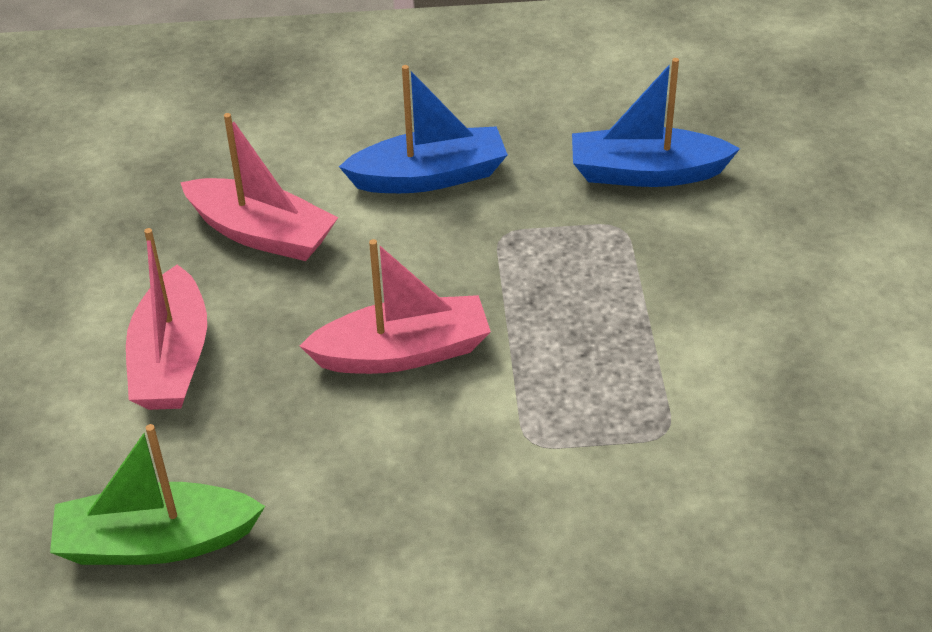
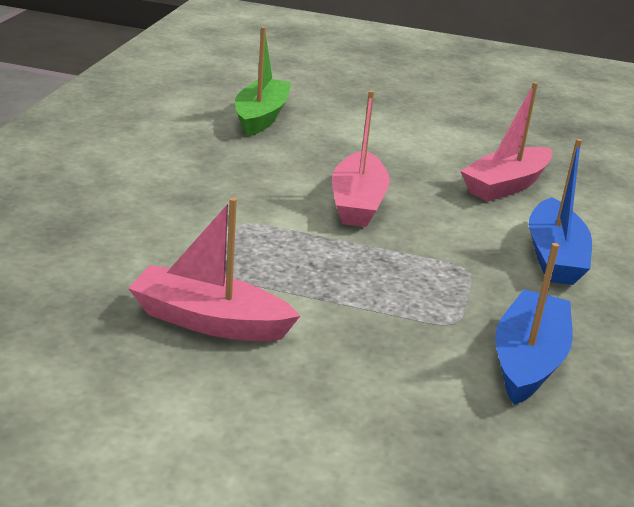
camera: 105 degrees right, 15 degrees down
(172, 359) = (397, 142): pink boat -> pink boat (209, 321)

